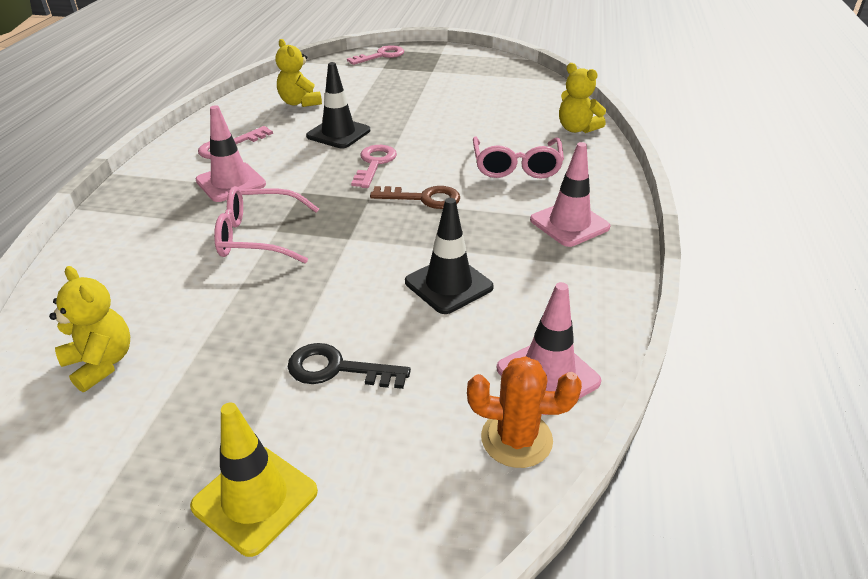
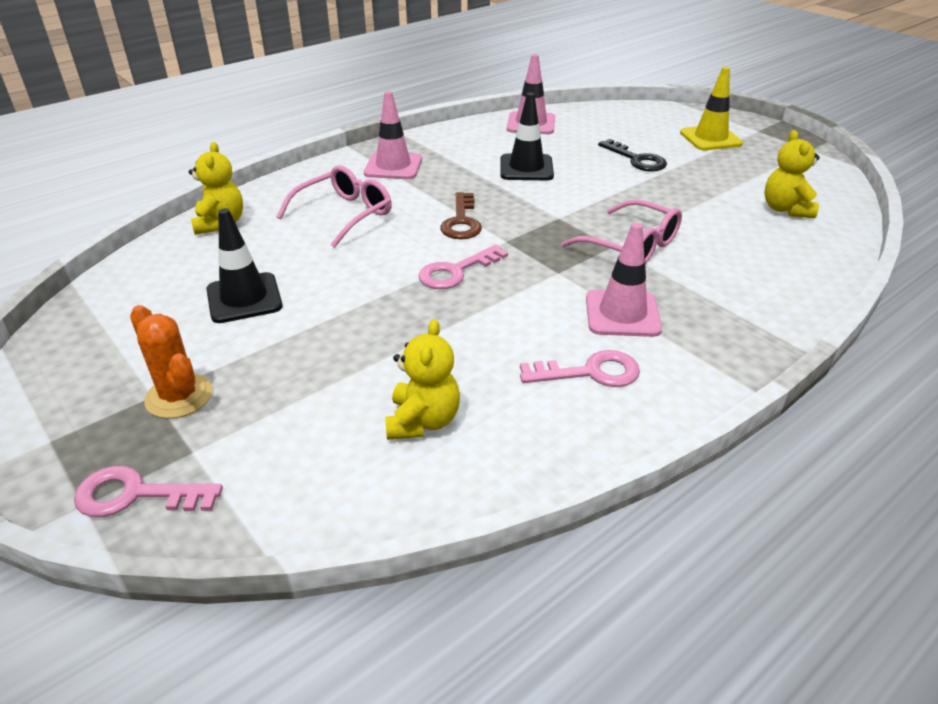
camera: 140 degrees left, 0 degrees up
(338, 133) = (441, 330): black traffic cone -> black traffic cone (244, 298)
(423, 198) = (461, 222): brown key -> brown key turned 135 degrees counterclockwise
(516, 439) = (575, 116): orange cactus -> orange cactus (179, 396)

